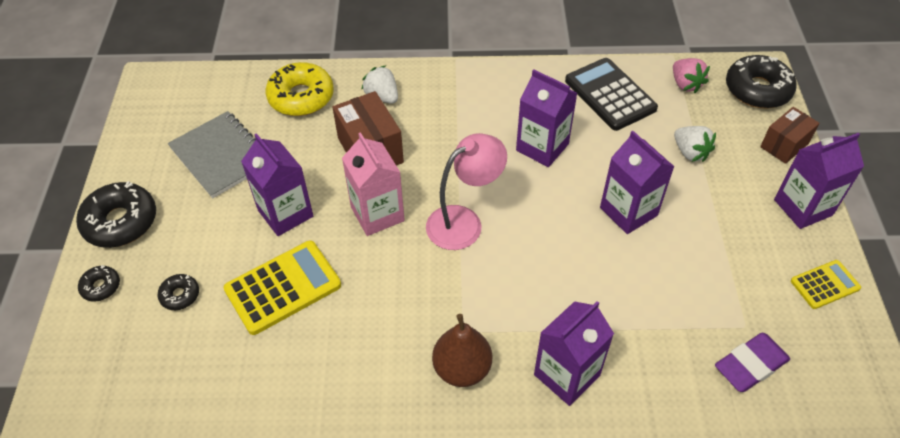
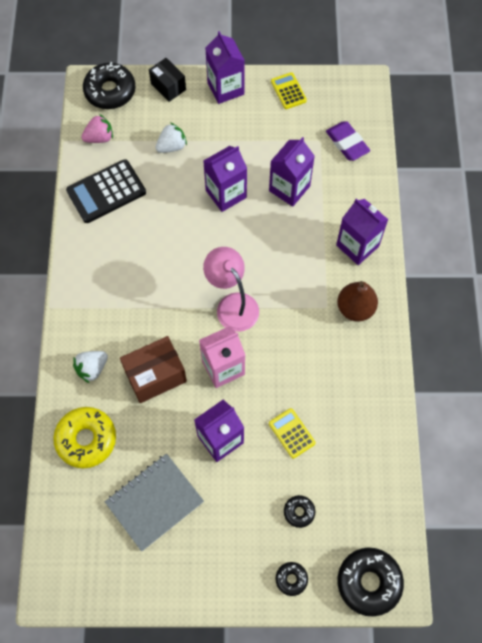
camera: 90 degrees left, 15 degrees up
(120, 222) = (225, 578): black donut -> black donut (369, 582)
(283, 287) = (291, 433): yellow calculator -> yellow calculator, size x0.57
(542, 147) = (160, 245): purple carton -> purple carton (289, 188)
(784, 145) = (168, 86): brown box -> black box

